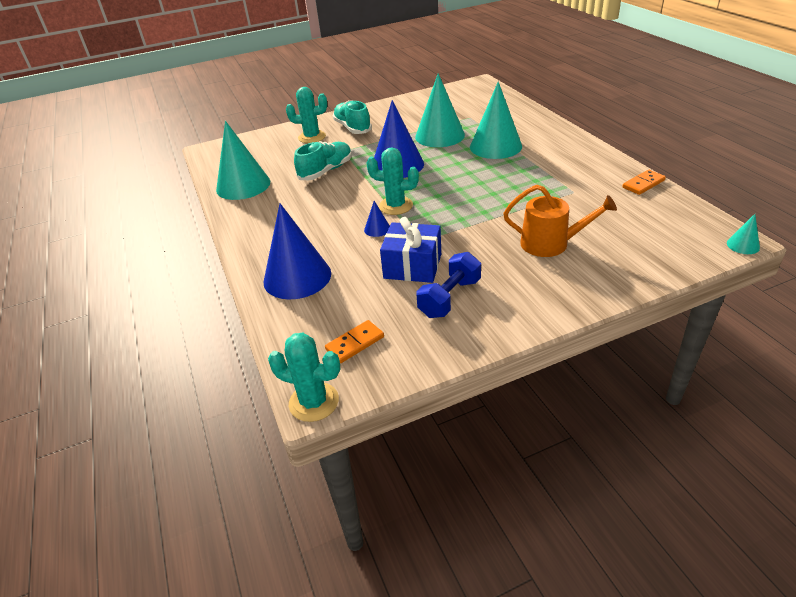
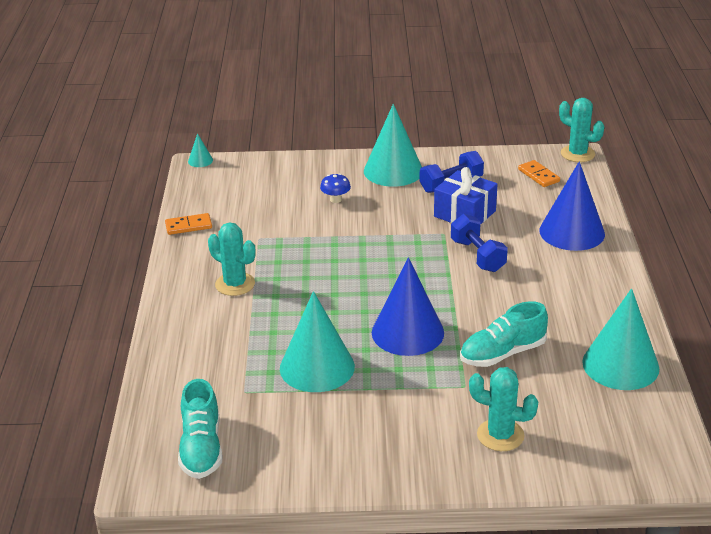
camera: 160 degrees left, 5 degrees down
(352, 128) = (428, 434): turquoise shoe -> turquoise shoe (201, 448)
(355, 343) = (538, 175): orange domino -> orange domino turned 75 degrees clockwise
(377, 229) = (477, 256): blue cone -> blue dumbbell
(395, 206) = (444, 276): turquoise cactus -> turquoise cactus (235, 284)
(495, 146) = (268, 322): turquoise cone -> turquoise cone (393, 171)
(550, 244) = (335, 200): orange watering can -> blue mushroom

